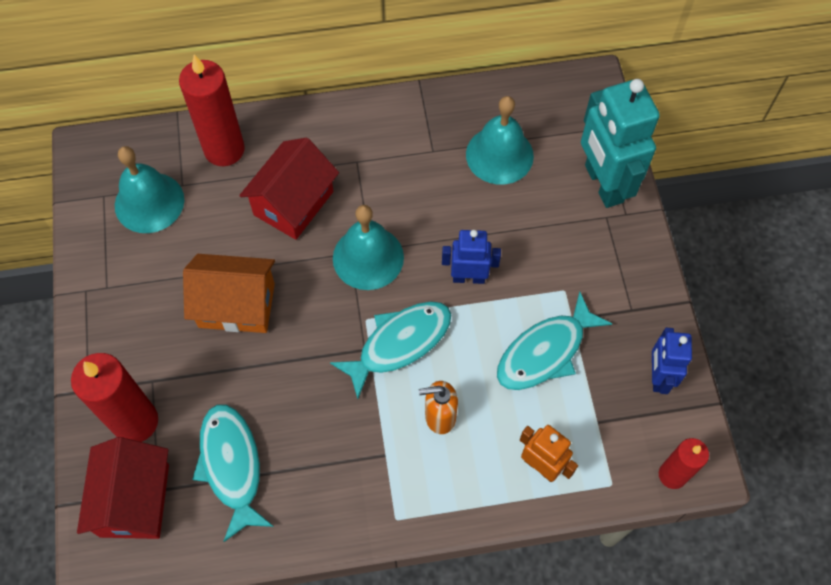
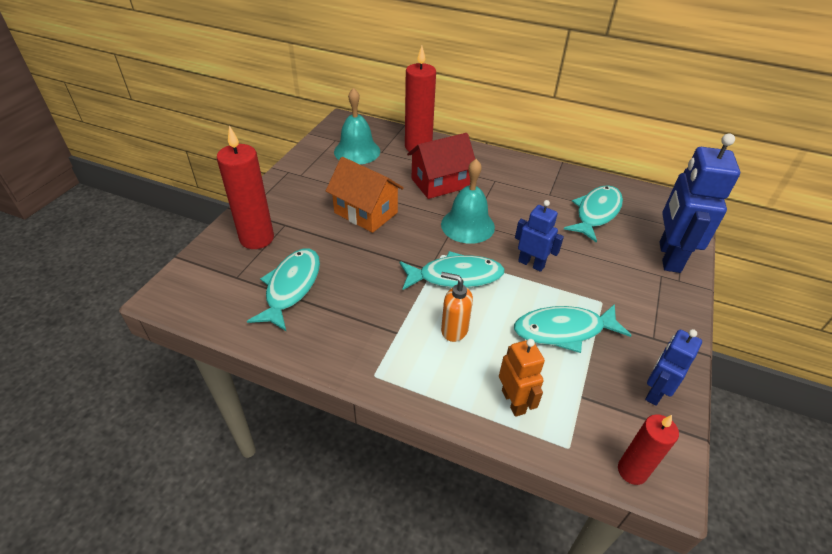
camera: 30 degrees right, 20 degrees down
(134, 500) = (218, 275): red house -> none
(499, 155) = (596, 213): turquoise bell -> turquoise fish
(603, 184) = (668, 257): turquoise robot -> blue robot

